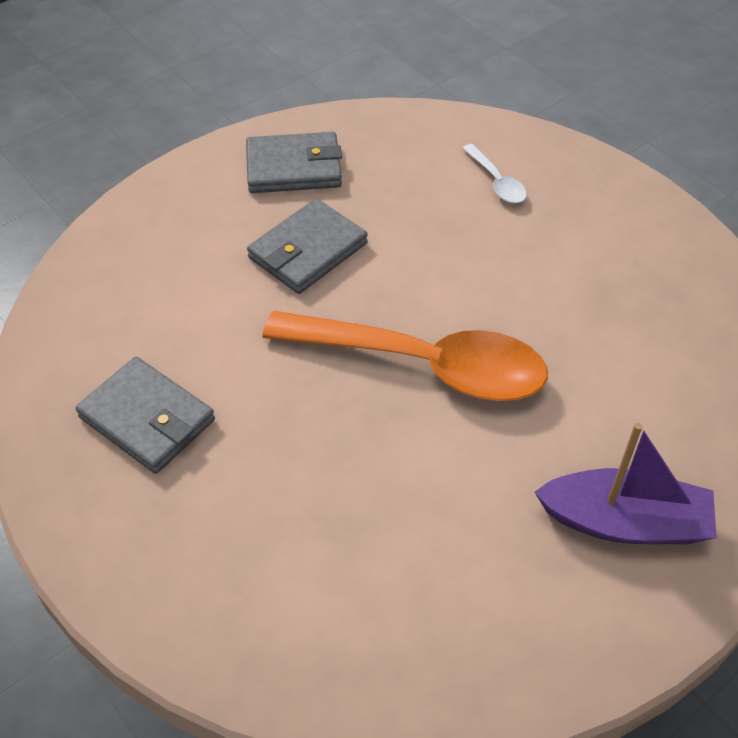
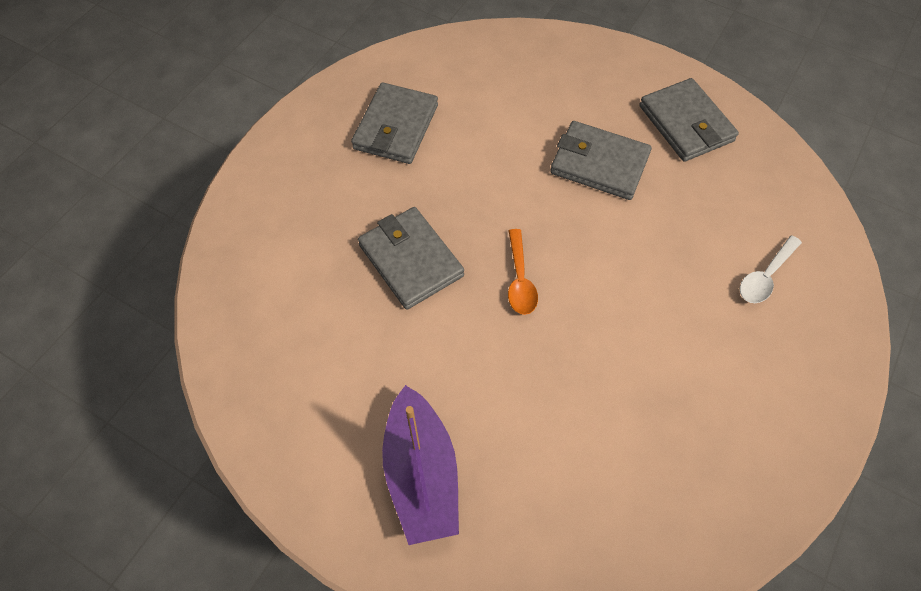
camera: 70 degrees right, 10 degrees up
(355, 458) = (411, 260): none -> grey wallet
(424, 365) = (520, 280): orange spoon -> orange spoon, size x0.41

